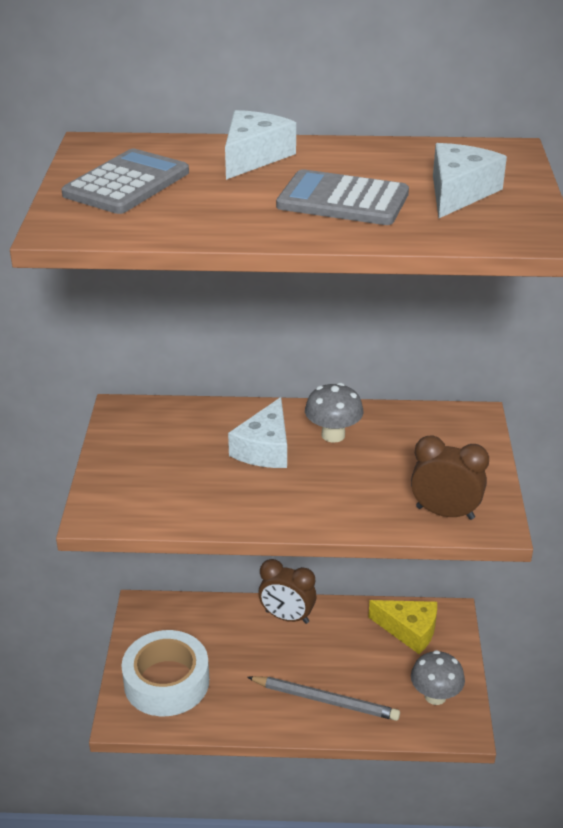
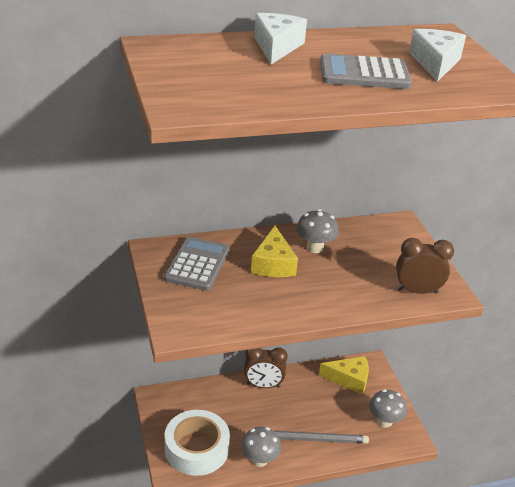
camera: 20 degrees left, 0 degrees up
(127, 183) = (200, 72): grey calculator -> grey calculator (197, 264)
(241, 712) = (259, 460): none -> grey mushroom
(265, 448) = (273, 264): white cheese -> yellow cheese

